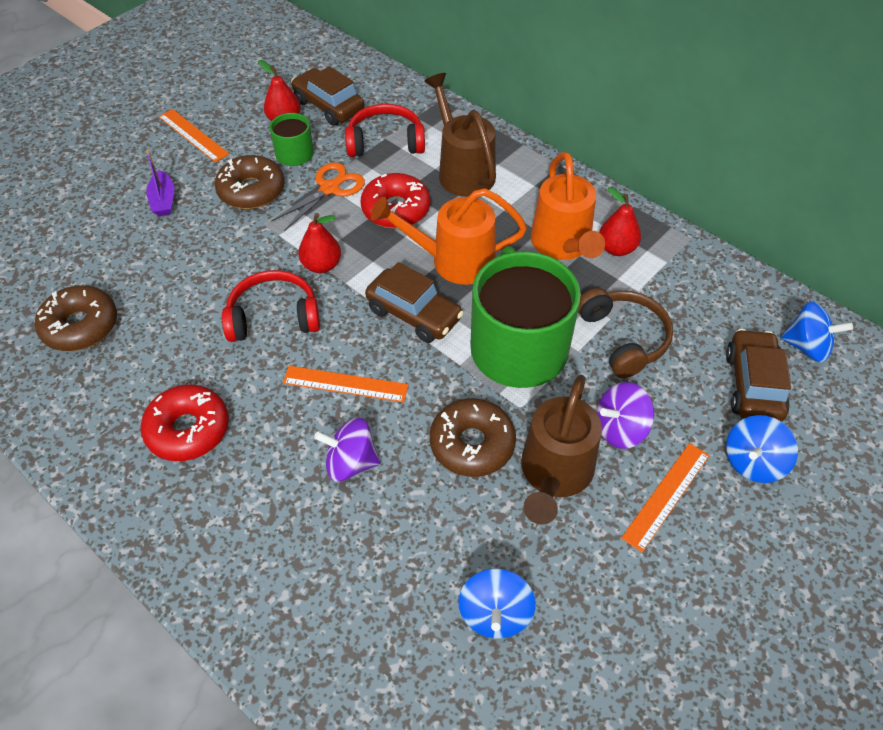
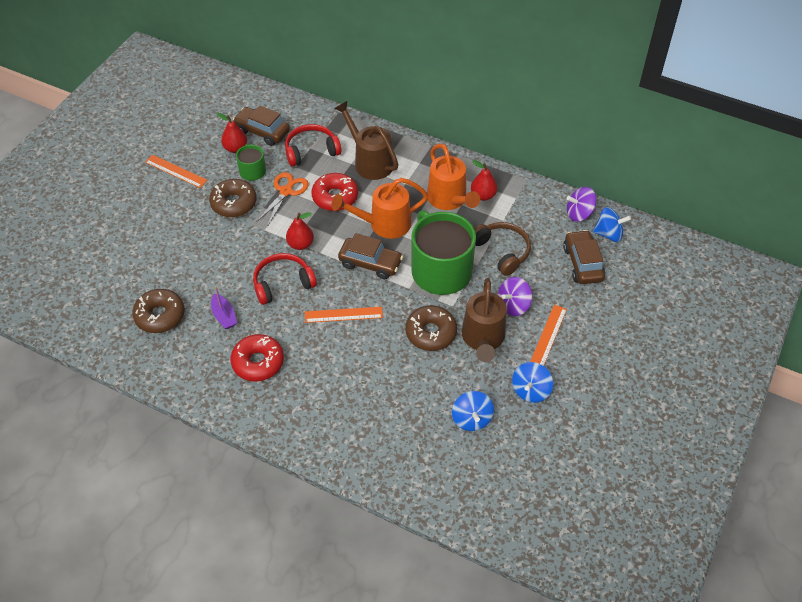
camera: 15 degrees left, 0 degrees up
(163, 200) = (176, 222): purple boat -> purple boat (224, 316)
(350, 463) = (363, 359): purple spinning top -> purple spinning top (579, 214)
(753, 462) = (591, 307): blue spinning top -> blue spinning top (530, 390)

